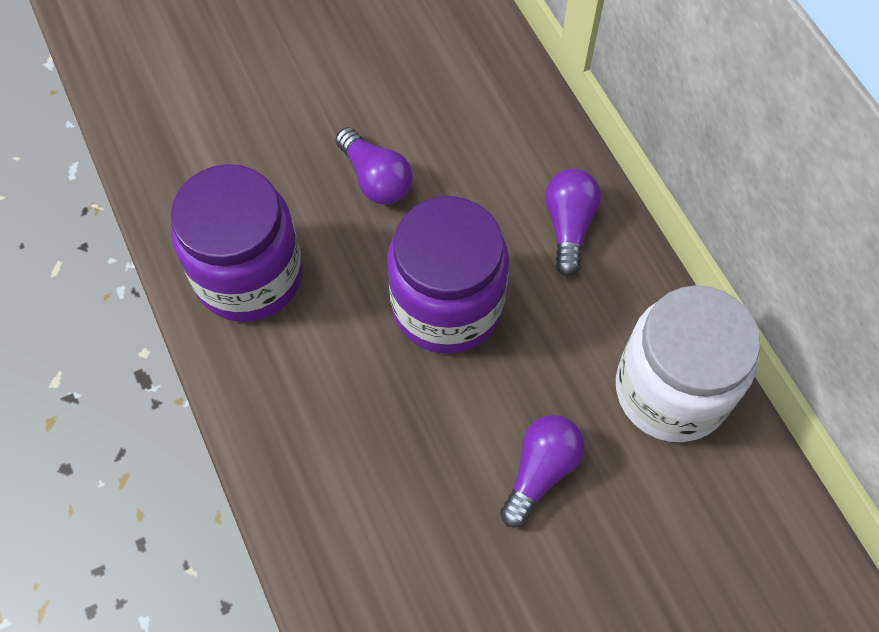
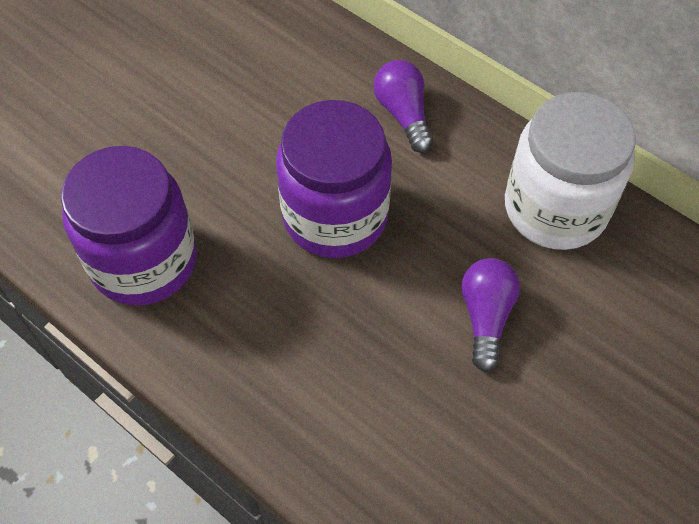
camera: 25 degrees left, 5 degrees down
(375, 178) = (218, 138): purple light bulb -> none

